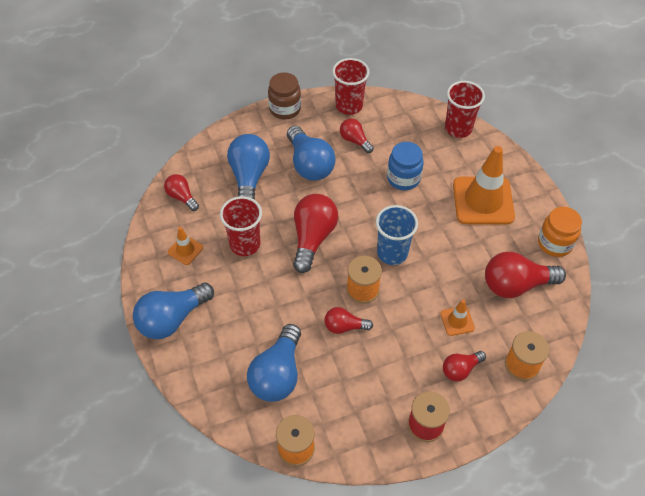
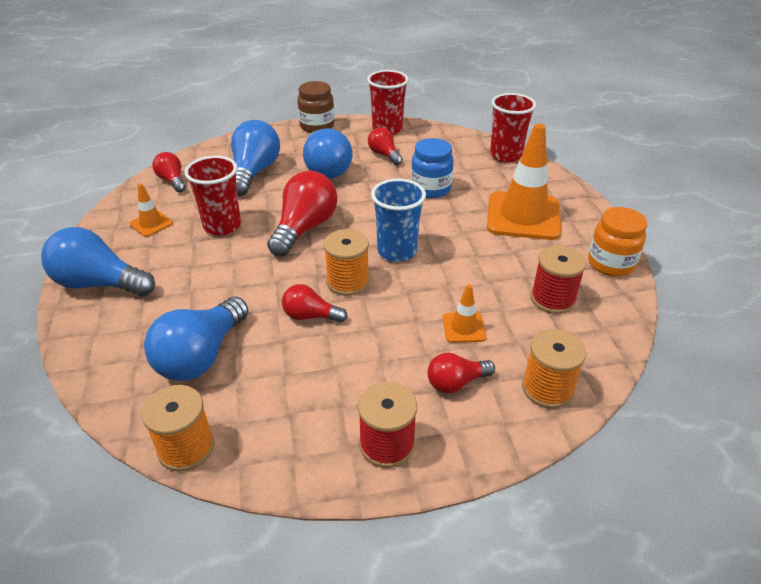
camera: 10 degrees right, 15 degrees down
(172, 319) = (99, 284): blue light bulb -> blue light bulb turned 45 degrees clockwise
(516, 285) = (552, 299): red light bulb -> red spool

